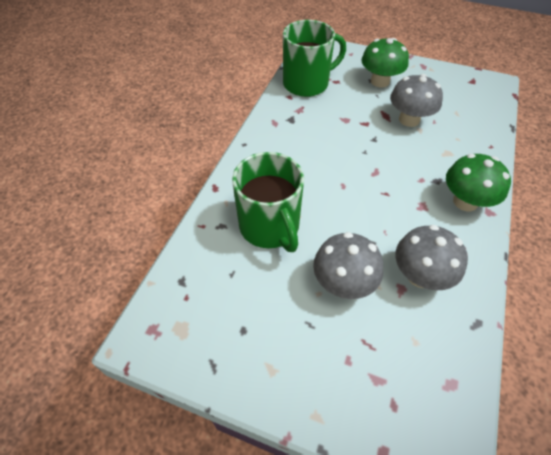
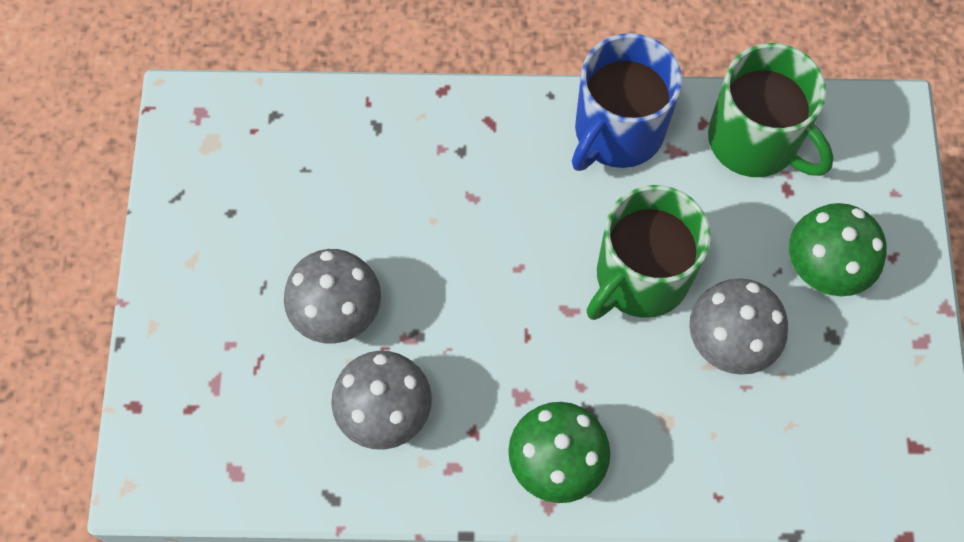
camera: 70 degrees right, 15 degrees up
(270, 226) = (398, 189): green mug -> green mug (640, 277)
(279, 125) = (617, 131): none -> blue mug

